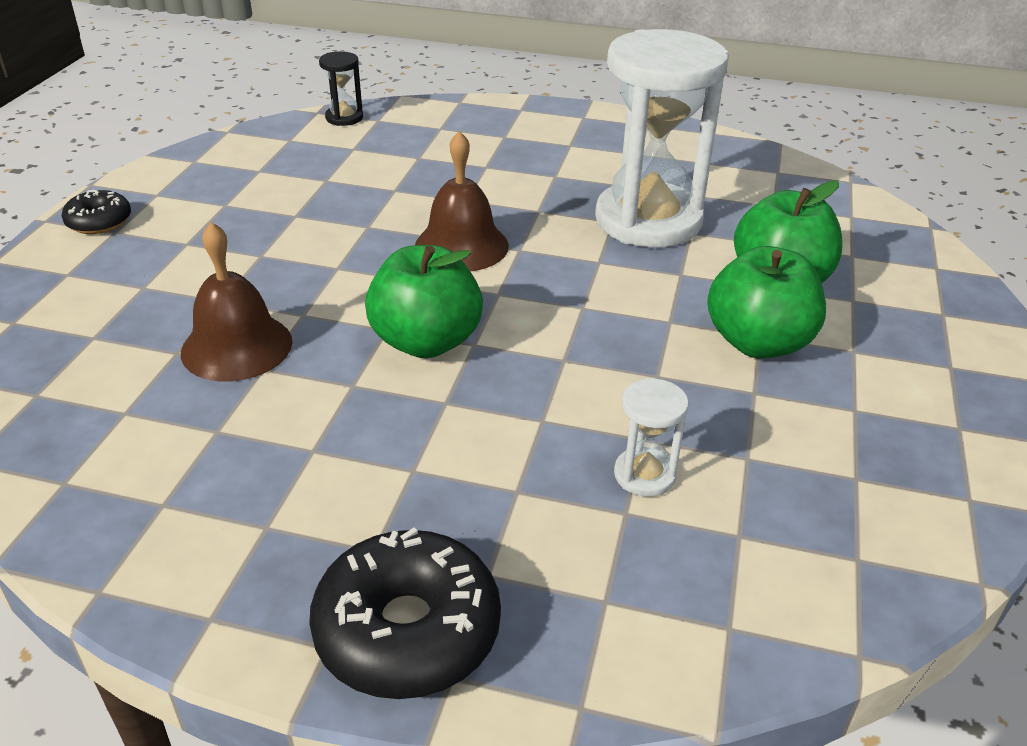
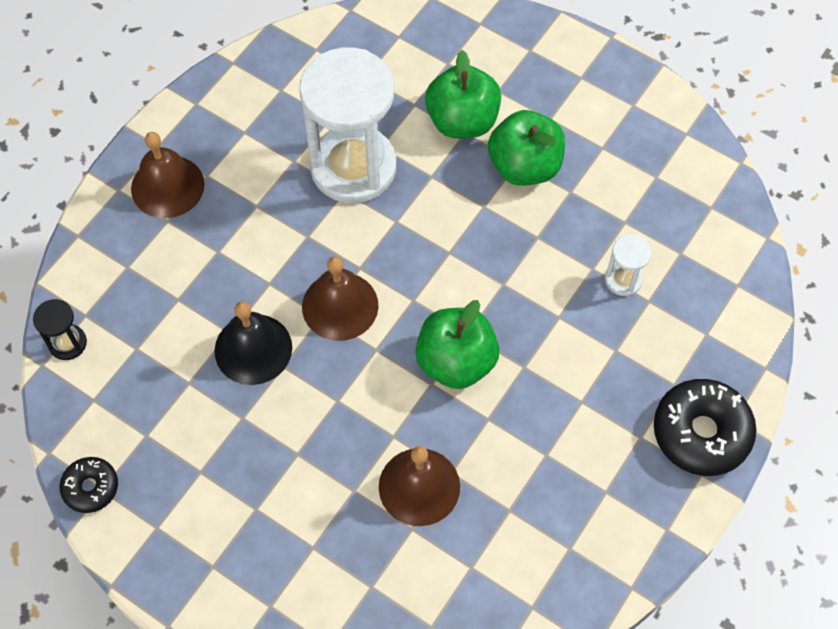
camera: 70 degrees left, 25 degrees up
(99, 222) = (190, 578): black donut -> black donut (91, 487)
(380, 205) = (253, 349): none -> black bell
(542, 129) = (167, 186): none -> brown bell

